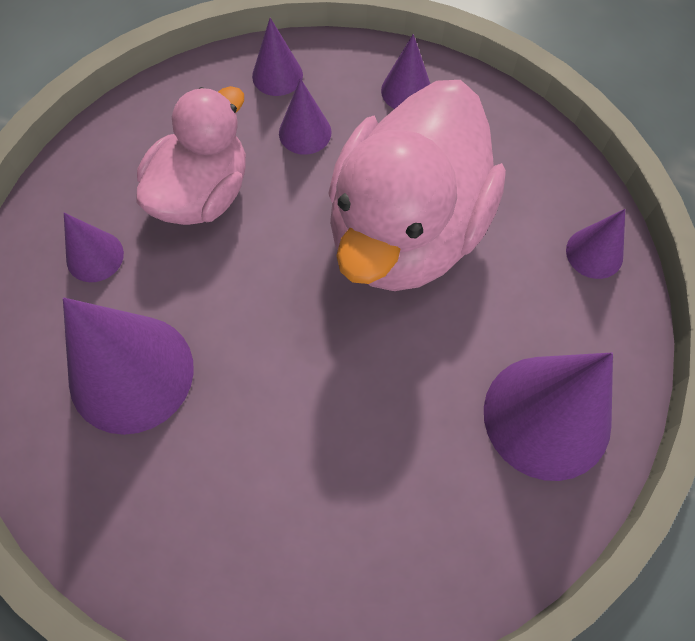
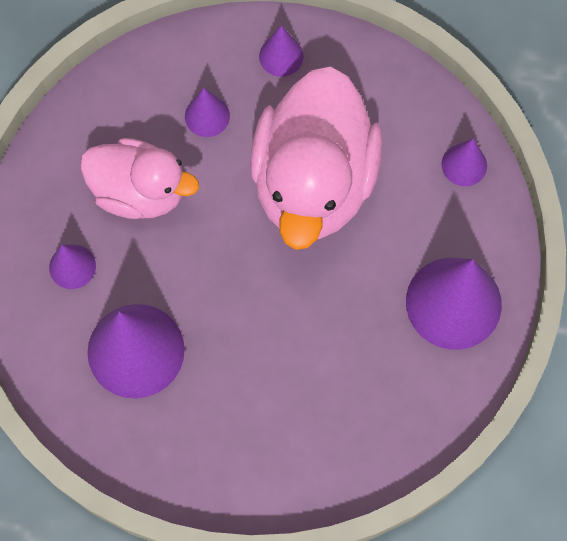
camera: 15 degrees left, 5 degrees up
(202, 193) = (140, 192): pink duck -> pink duck turned 90 degrees clockwise
(277, 75) = (167, 68): purple cone -> none

